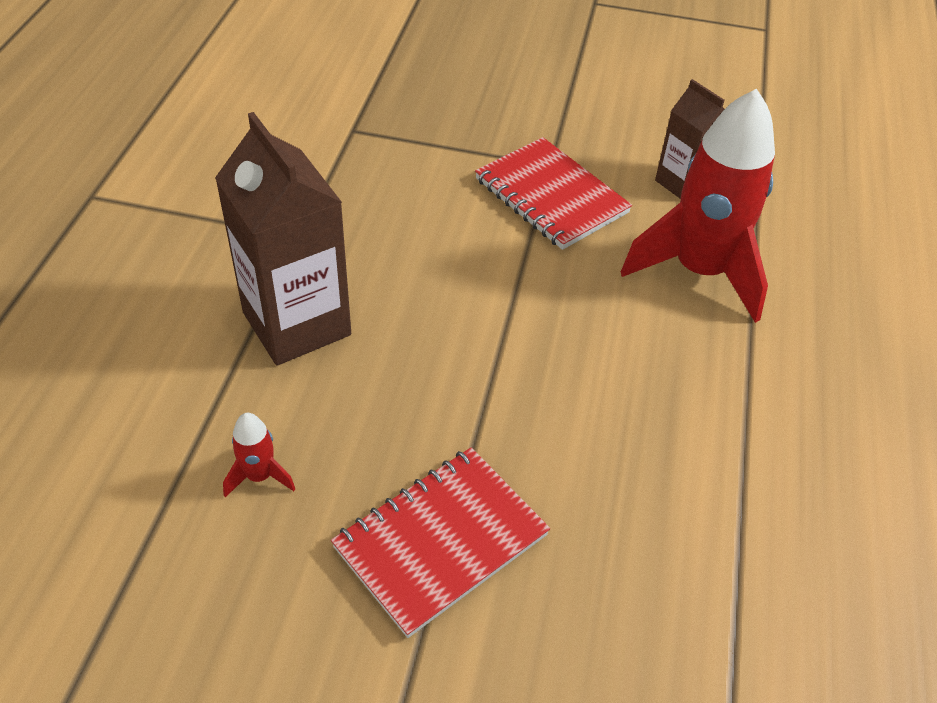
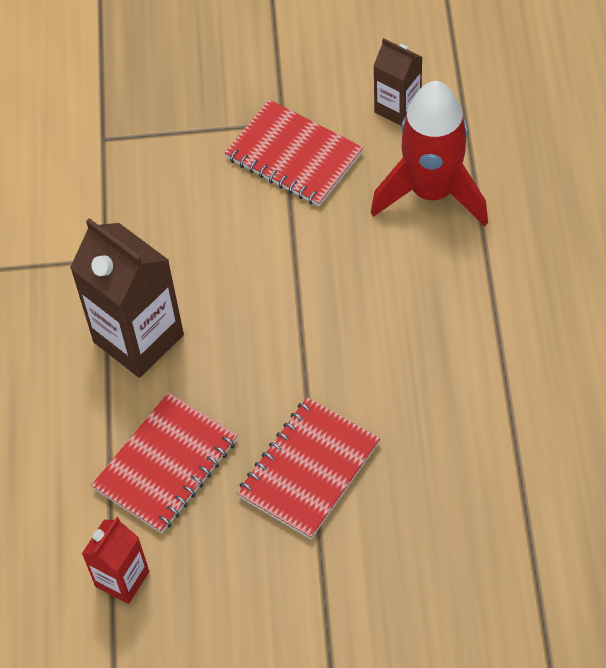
camera: 10 degrees left, 10 degrees up
(129, 608) = (122, 579): none -> red carton
(259, 476) = (166, 465): red rocket -> red notebook

